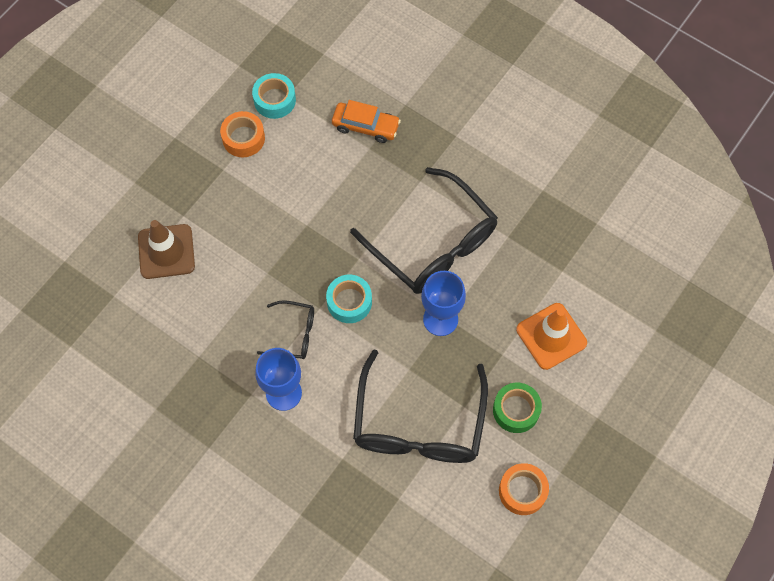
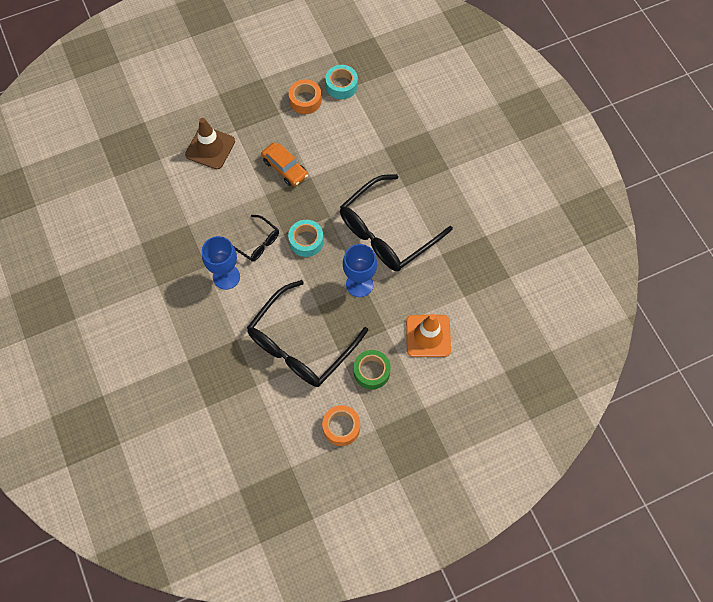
camera: 30 degrees right, 0 degrees up
(365, 126) = (391, 132): orange car -> orange car (285, 168)
(433, 244) = (387, 232): black glasses -> black glasses turned 60 degrees clockwise

